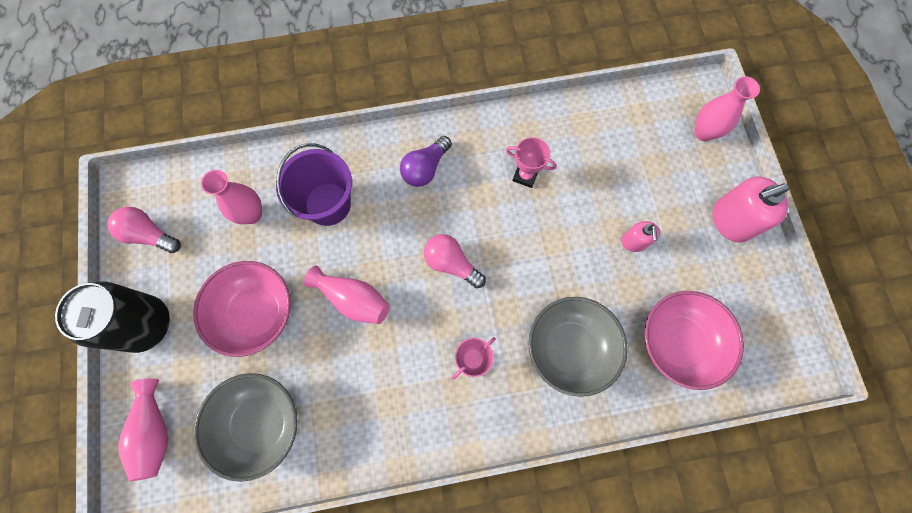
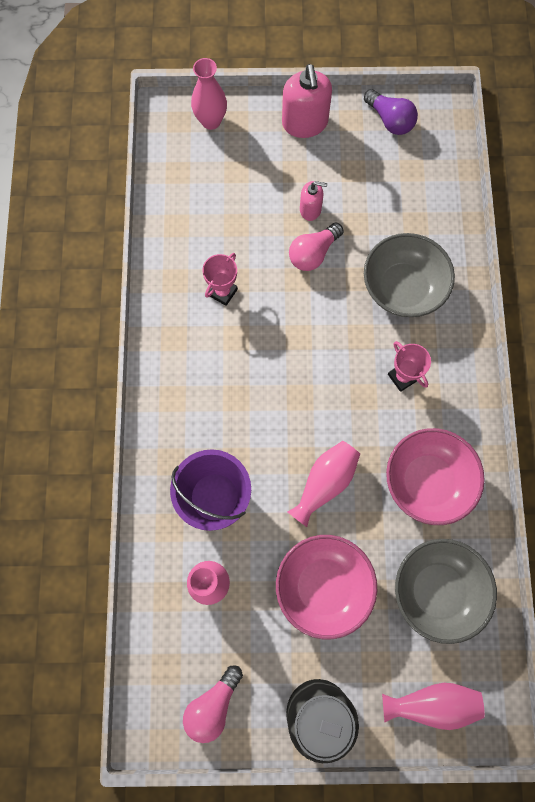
camera: 80 degrees left, 0 degrees up
(425, 168) = (194, 389): purple light bulb -> purple light bulb (390, 120)
(451, 264) = (303, 380): pink light bulb -> pink light bulb (313, 253)
(678, 342) = (410, 197): pink bowl -> pink bowl (427, 481)

